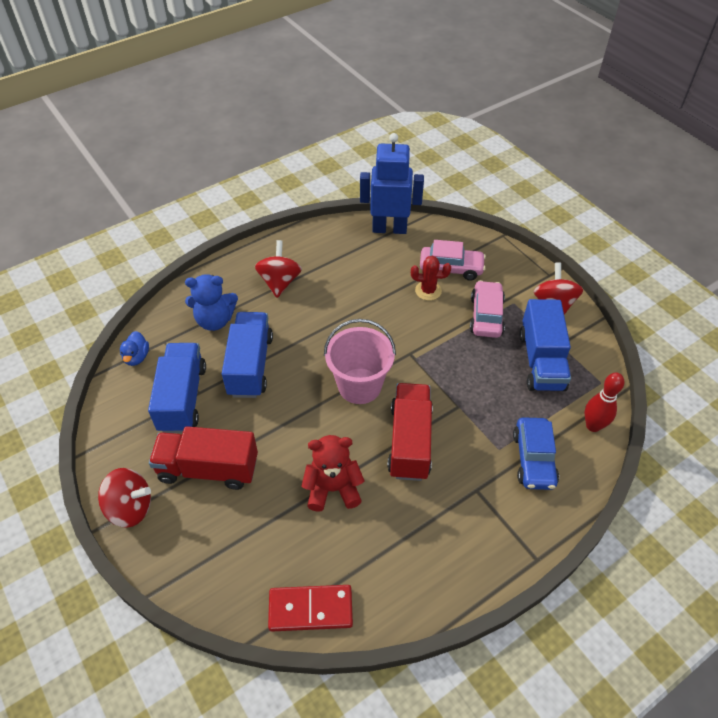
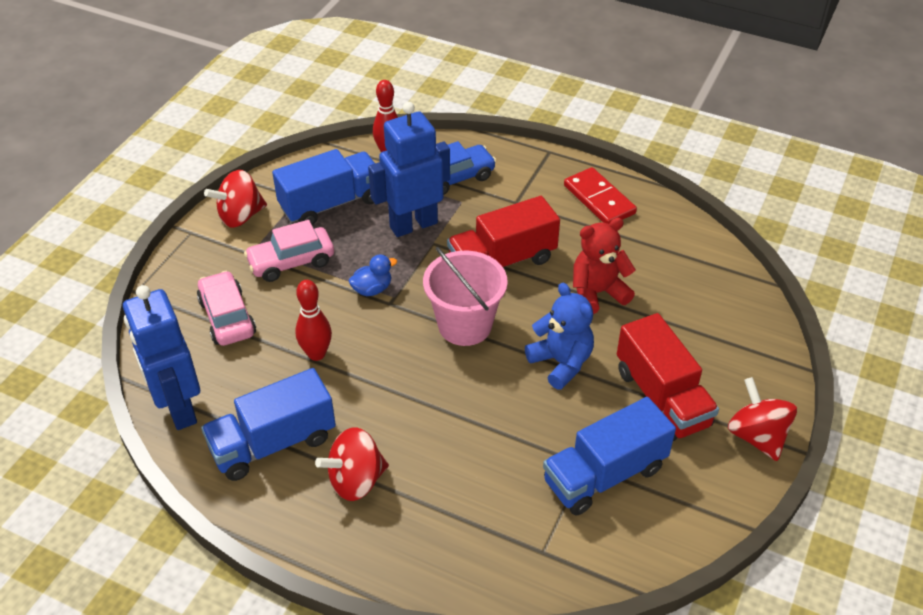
camera: 120 degrees left, 5 degrees down
(137, 357) = (589, 566): blue duck -> blue duck (372, 289)
(215, 320) = (470, 515): blue teddy bear -> blue teddy bear (561, 362)
(250, 365) = (510, 435): blue truck -> blue truck (273, 443)
(310, 609) = (711, 258): red domino -> red domino (599, 199)
(333, 489) = (597, 293): red teddy bear -> red teddy bear turned 105 degrees clockwise
(389, 299) = (316, 354): none -> red bowling pin
(428, 291) = (280, 324): red cactus -> none
(487, 402) = (413, 225): none -> blue robot

